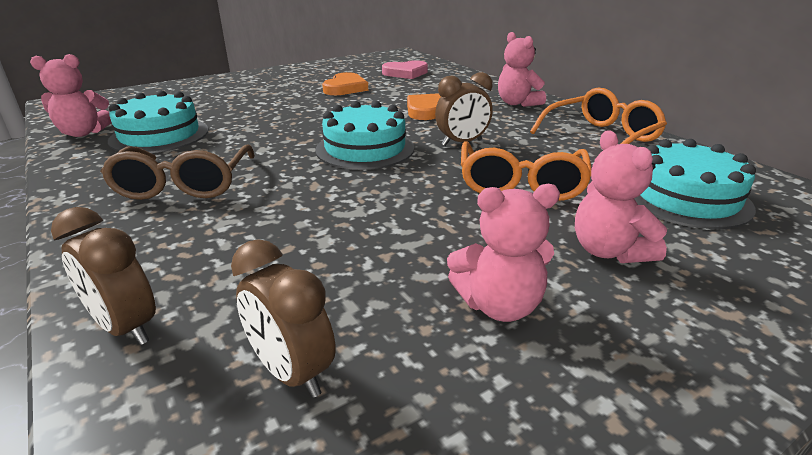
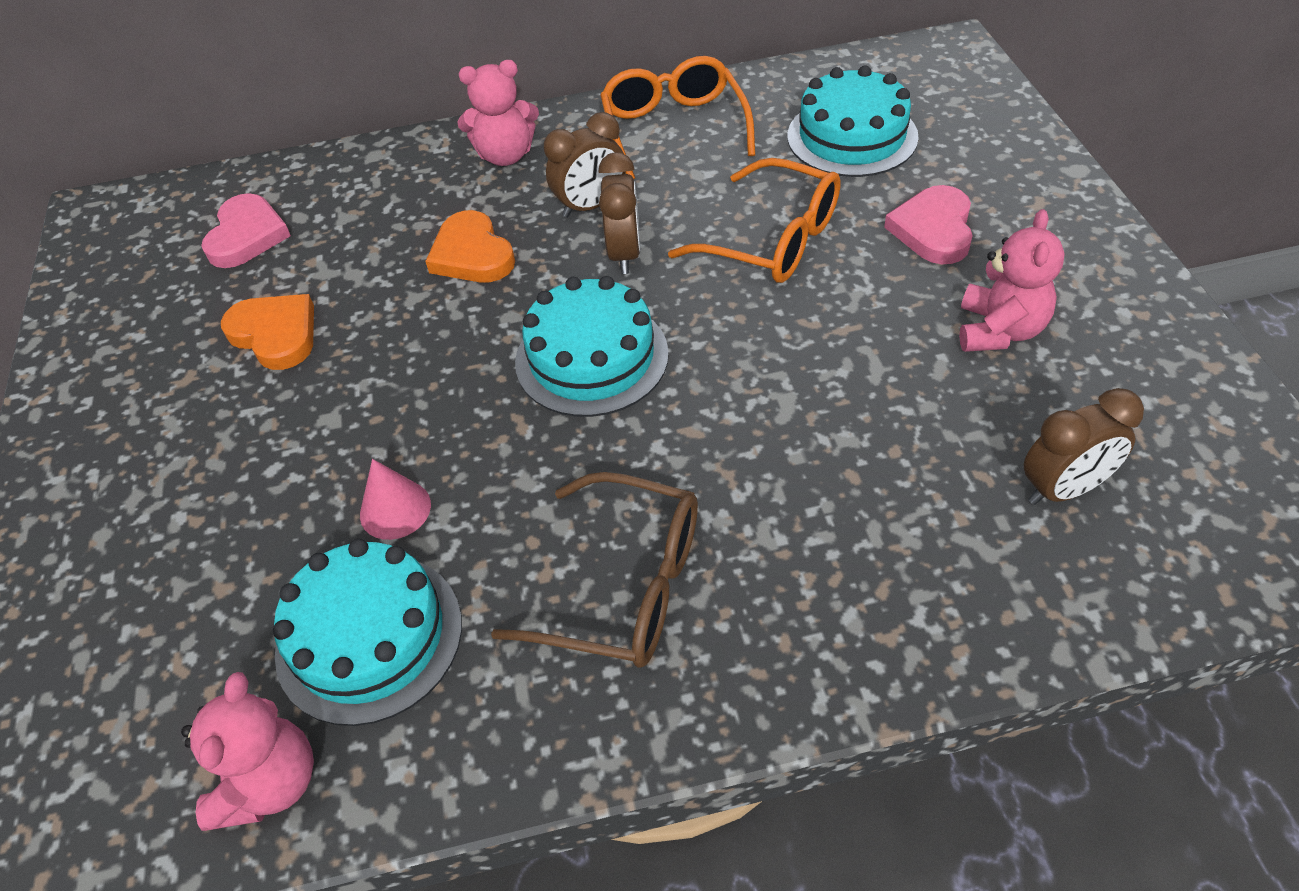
camera: 65 degrees left, 20 degrees up
(126, 327) = (974, 624): brown clock -> brown clock (591, 206)
(239, 126) = (395, 509): none -> pink cone
(608, 251) = (933, 229): pink teddy bear -> pink heart

